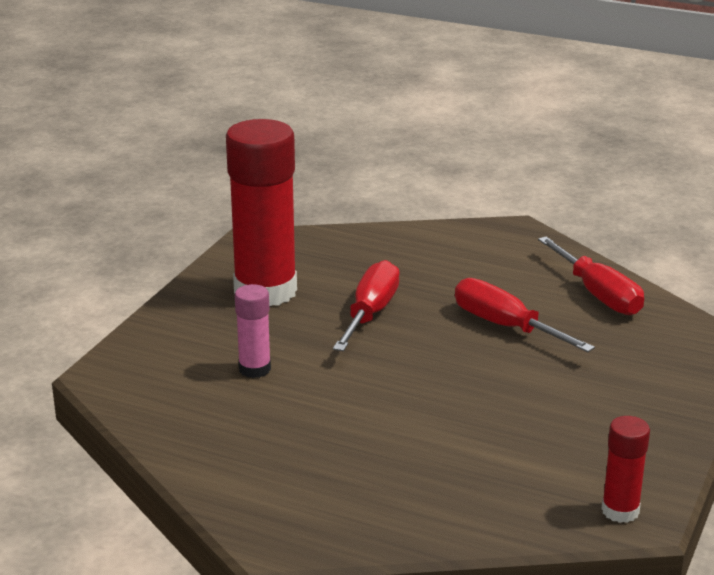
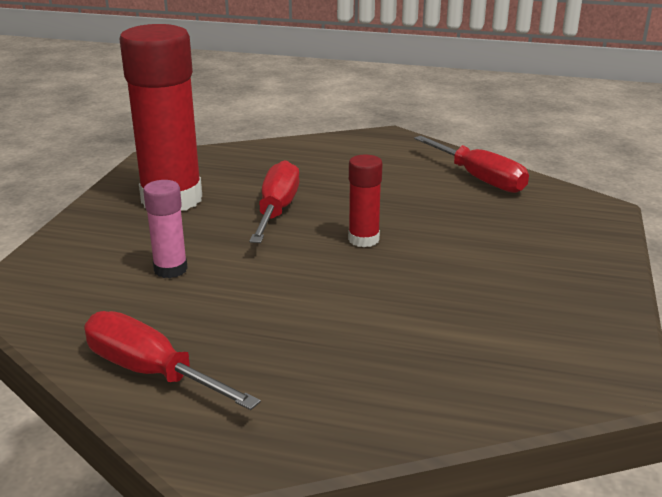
camera: 10 degrees left, 0 degrees up
(505, 326) = (407, 210): red screwdriver -> red screwdriver (151, 372)
(620, 511) = (592, 376): red glue stick -> red glue stick (363, 239)

